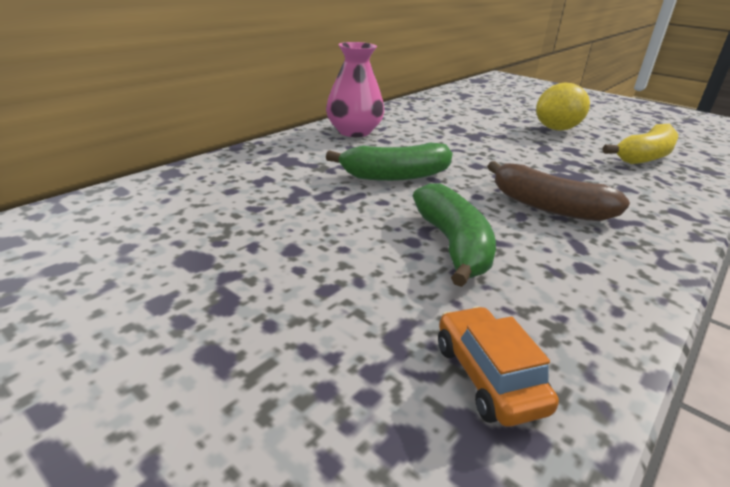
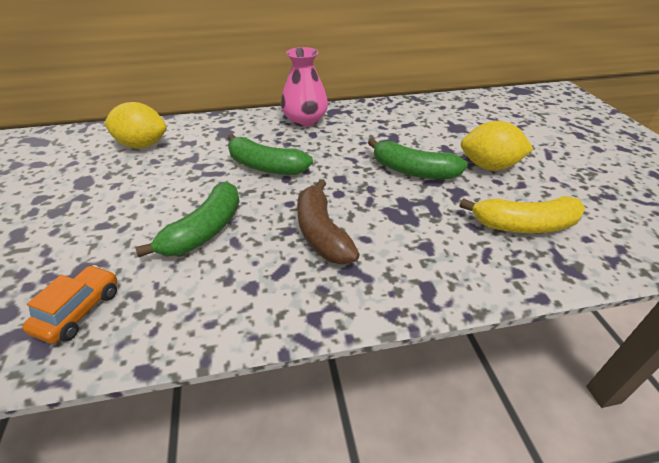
camera: 40 degrees right, 10 degrees up
(203, 198) = (142, 145): none -> yellow lemon
(517, 145) = (413, 171): none -> green banana

